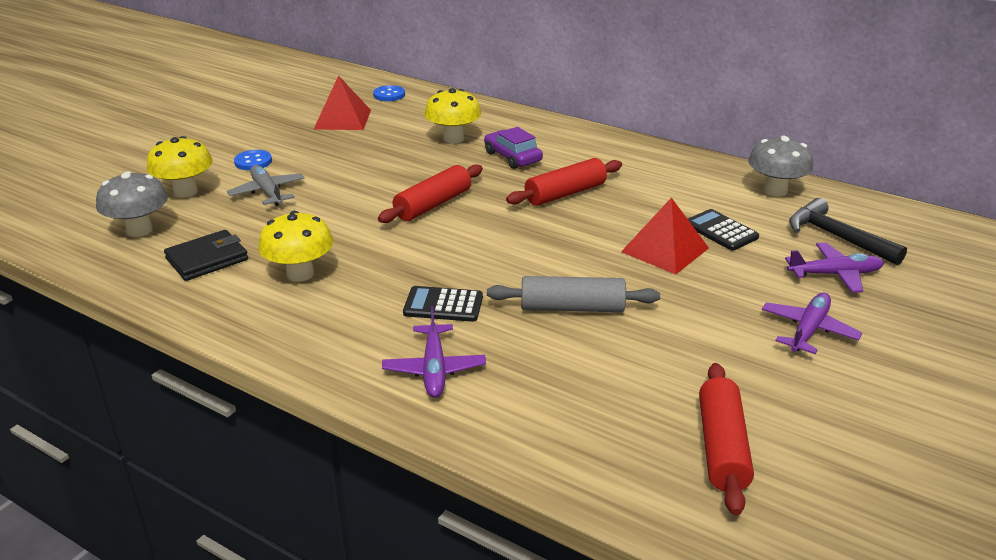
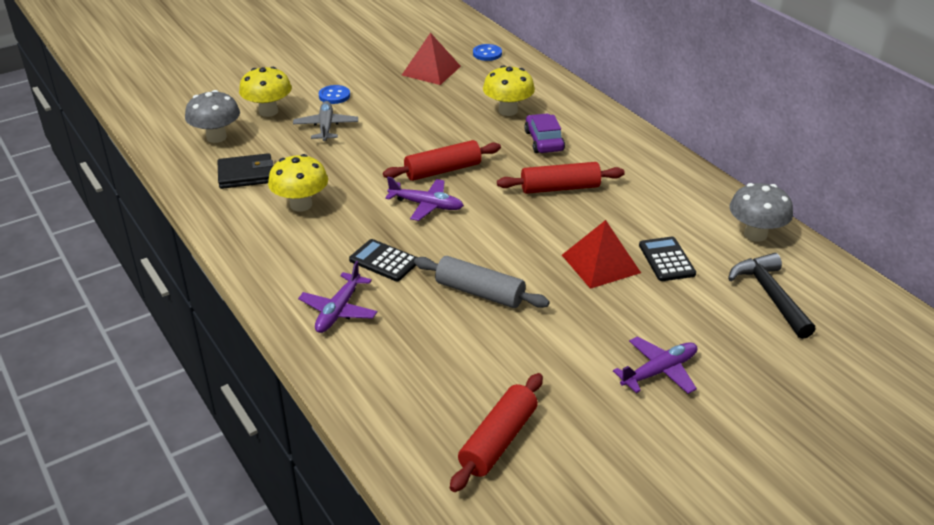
camera: 25 degrees right, 5 degrees up
(834, 274) = (732, 330): purple plane -> purple plane (426, 205)

